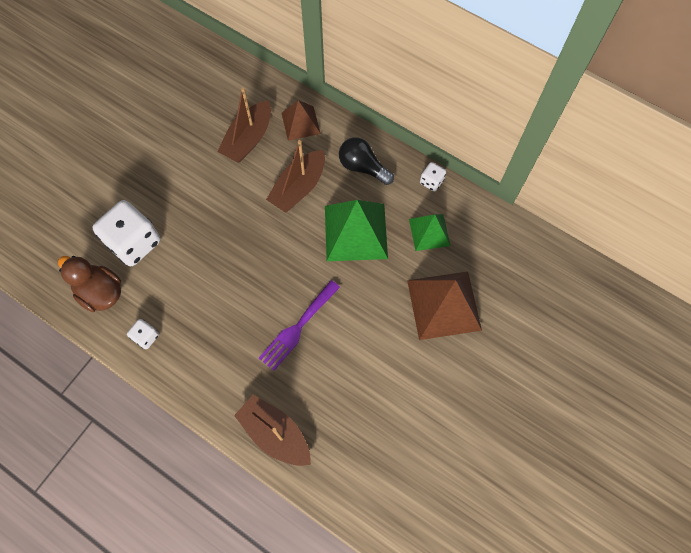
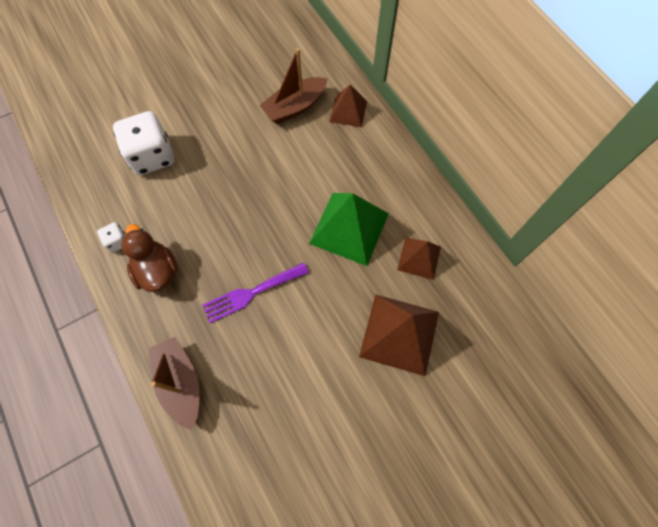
camera: 25 degrees right, 0 degrees up
(101, 292) = (102, 187): brown duck -> brown duck (157, 271)
(298, 187) = (317, 167): brown boat -> none
(362, 167) = (385, 172): black light bulb -> none
(429, 232) = (419, 258): green pyramid -> brown pyramid
(431, 181) = (444, 211): white dice -> none

